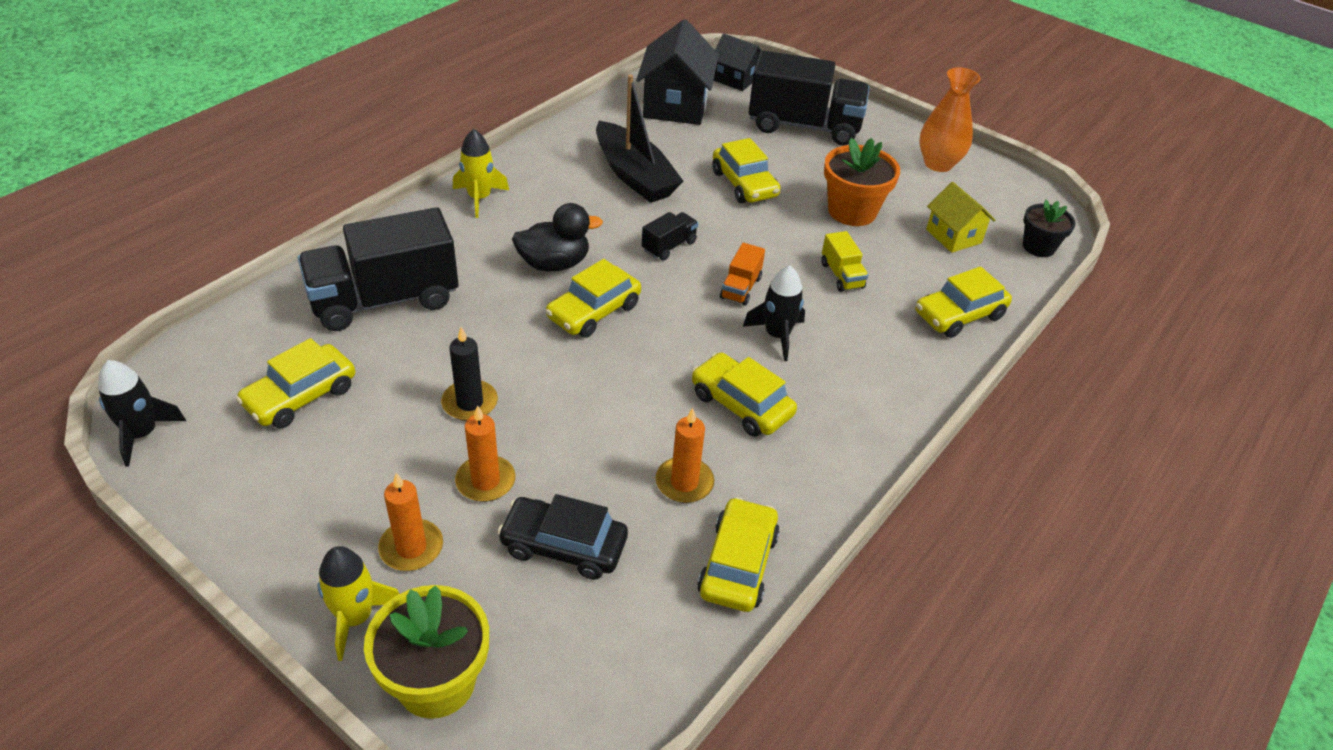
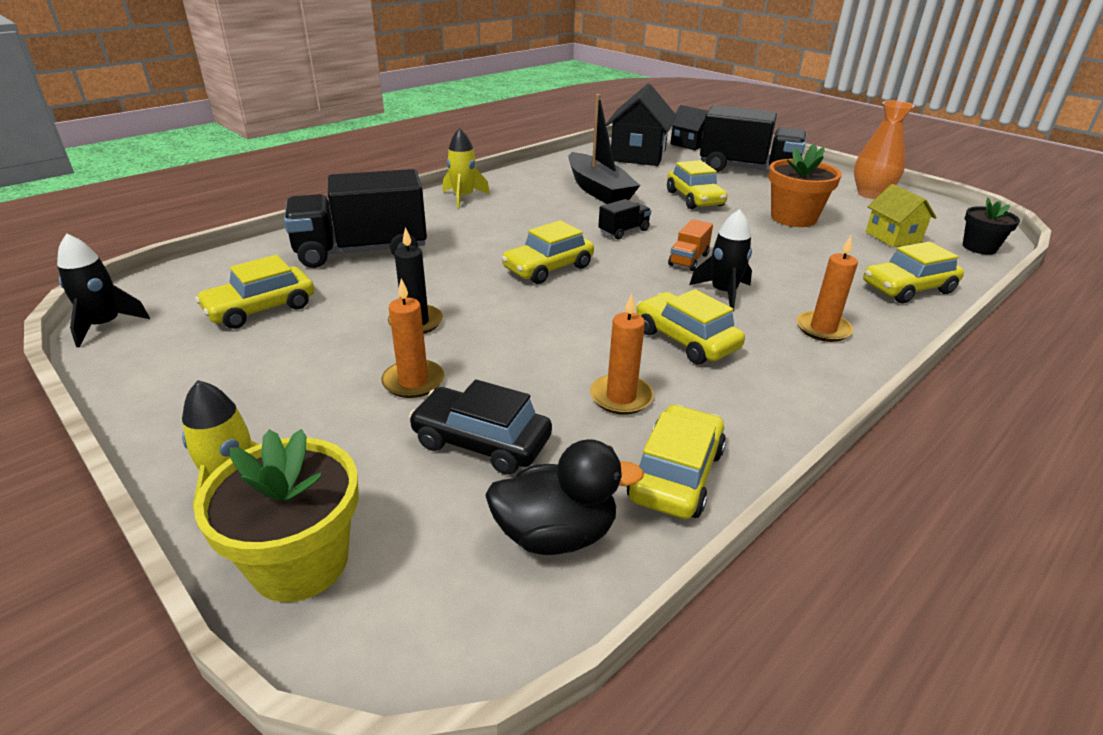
camera: 10 degrees right, 10 degrees down
(411, 547) = (319, 430): orange candle -> orange candle (823, 329)
(554, 264) = (518, 237): black duck -> black duck (556, 534)
(841, 275) = (786, 256): yellow truck -> none

